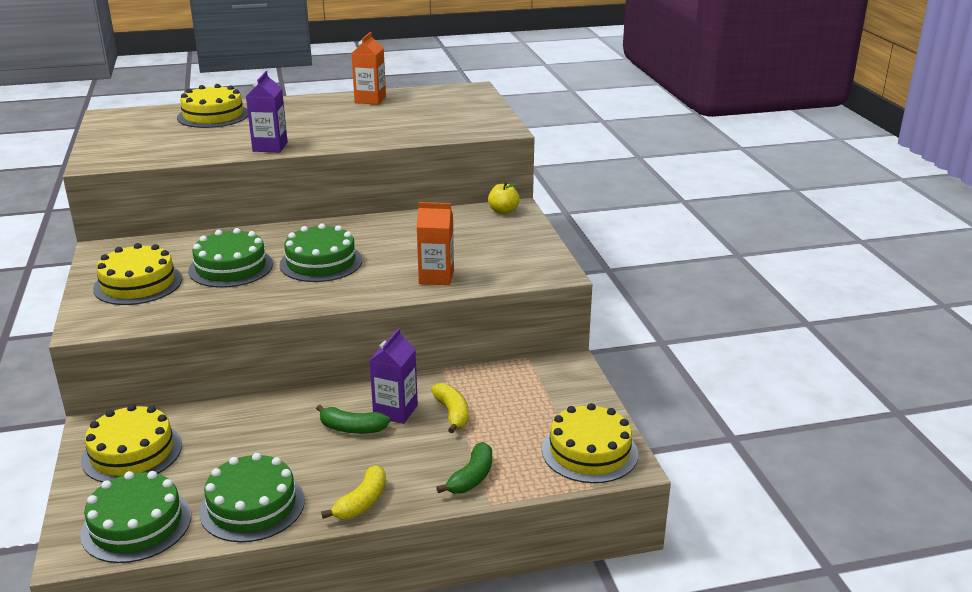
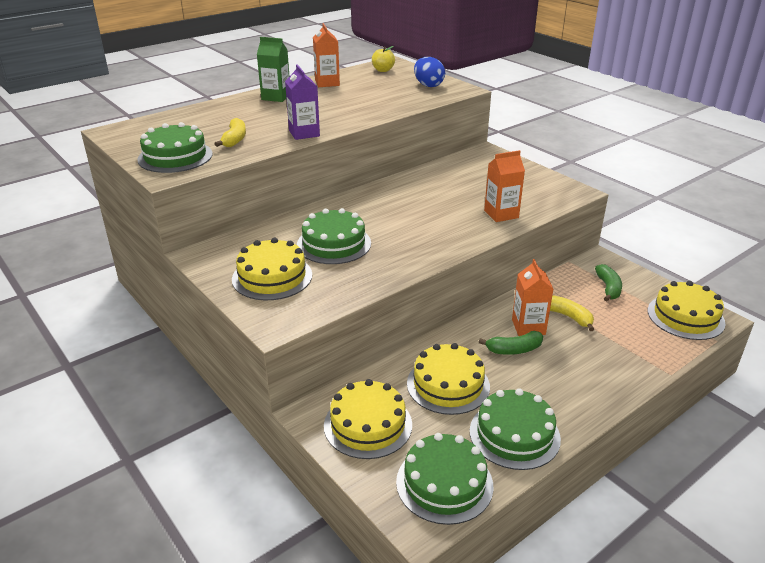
camera: 25 degrees left, 5 degrees up
(213, 115) = (213, 116): yellow cake -> yellow cake (448, 385)
(298, 106) = (276, 97): none -> green carton
(321, 262) = (401, 223): green cake -> green cake (175, 156)
(362, 502) = (588, 403): yellow banana -> yellow banana (235, 139)
(395, 411) = (528, 327): purple carton -> orange carton
(472, 477) = (637, 359): green banana -> green banana (608, 288)
(473, 119) = (428, 85): none -> blue egg
(503, 211) = (481, 155): yellow apple -> yellow apple (383, 70)

